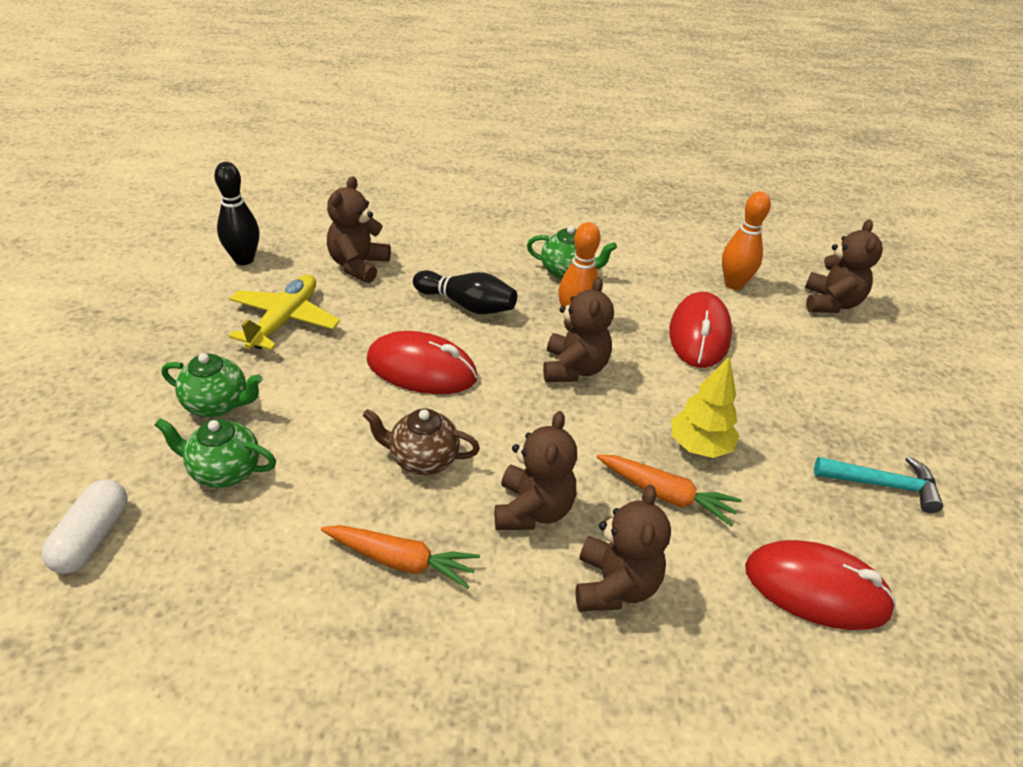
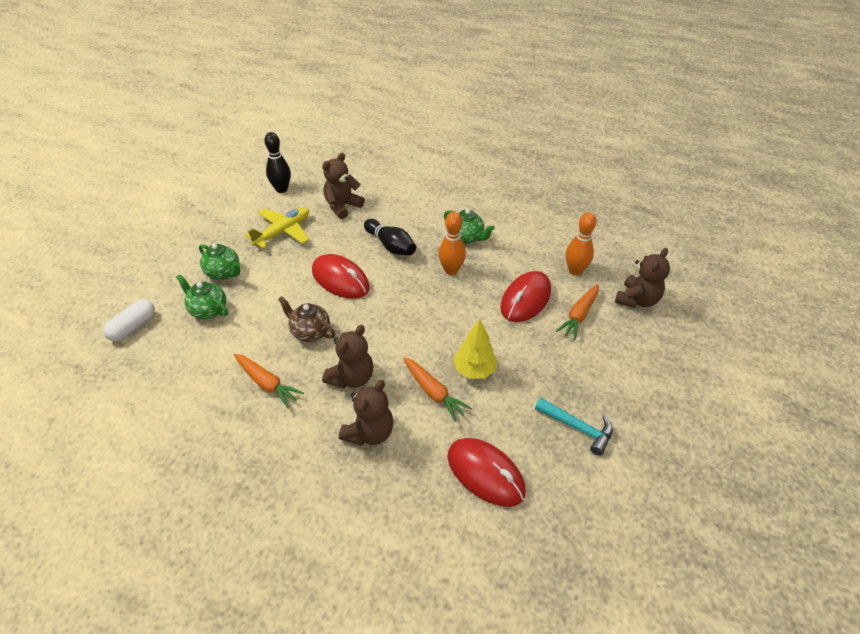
camera: 25 degrees right, 5 degrees up
(574, 368) = (429, 301): brown teddy bear -> none
(778, 338) = (579, 315): none -> orange carrot

